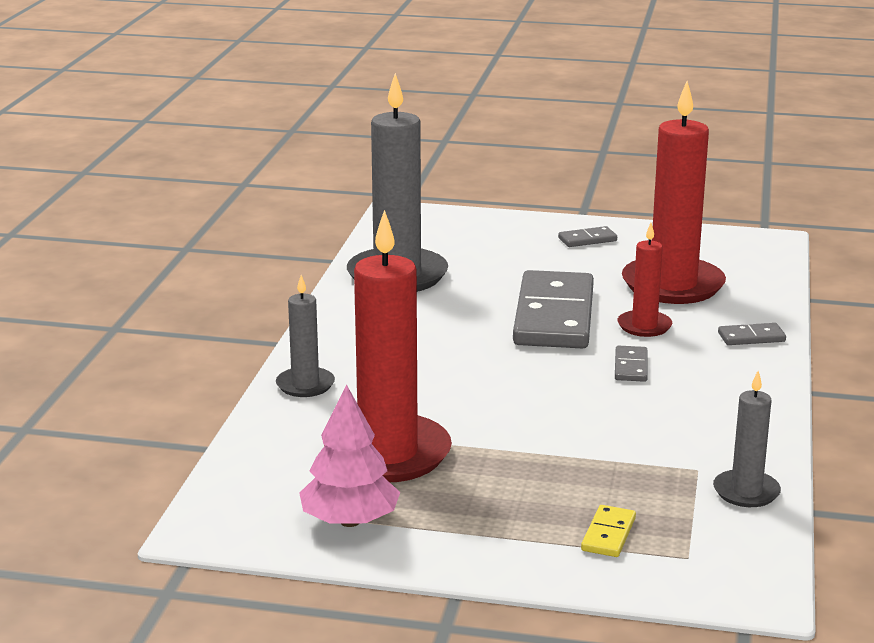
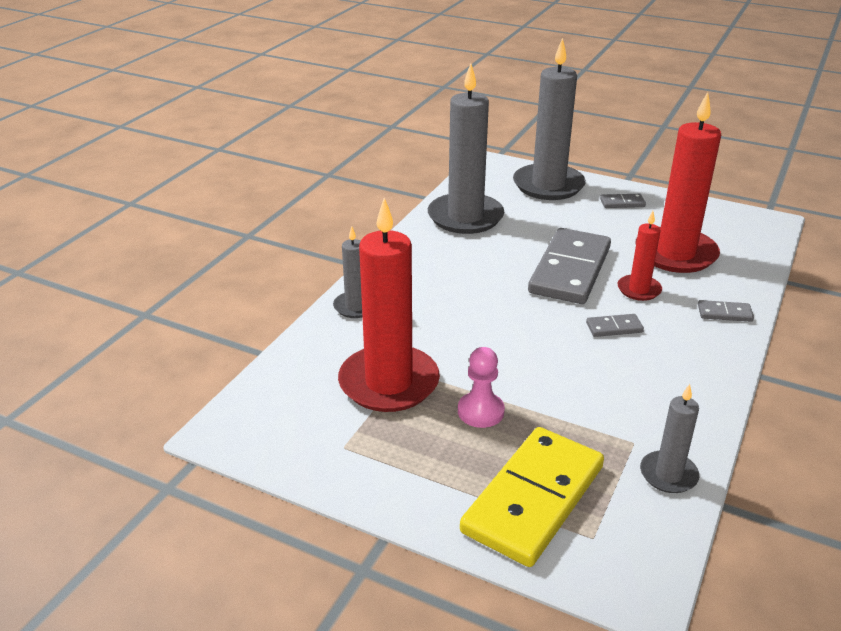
camera: 15 degrees right, 10 degrees up
(350, 521) = (331, 445): pink tree -> none
(487, 230) = (548, 185): none -> grey candle
(511, 466) = (480, 411): none -> pink pawn
(608, 534) = (533, 499): yellow domino -> yellow domino, size x2.44
(631, 367) = (614, 328): grey domino -> grey domino turned 60 degrees clockwise

